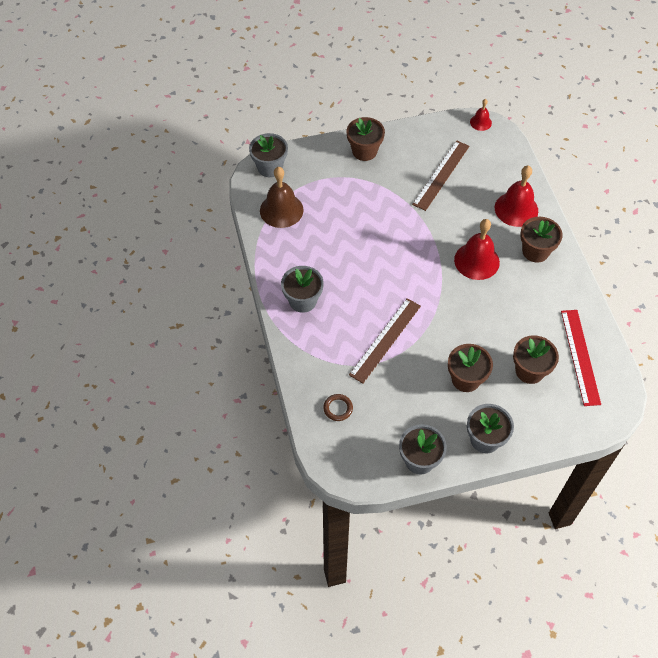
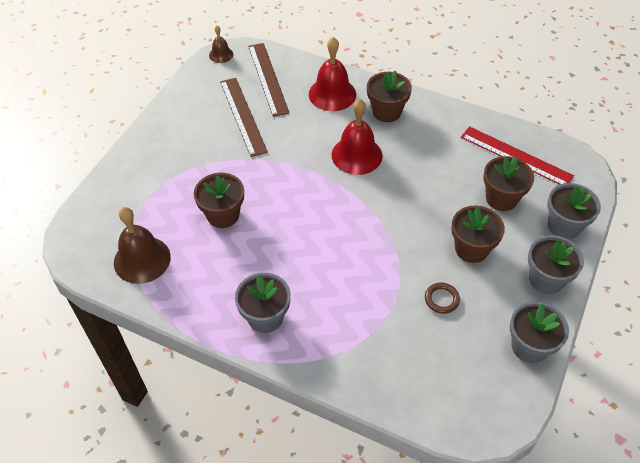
camera: 50 degrees left, 5 degrees down
(270, 167) = (82, 233): grey flower pot -> grey flower pot (564, 226)
(338, 408) = (417, 376): brown ring -> brown ring (441, 299)
(364, 151) = (154, 149): brown flower pot -> brown flower pot (223, 215)
(385, 340) = (375, 280): brown ruler -> brown ruler (268, 78)
(480, 122) = (221, 54): red bell -> brown bell

